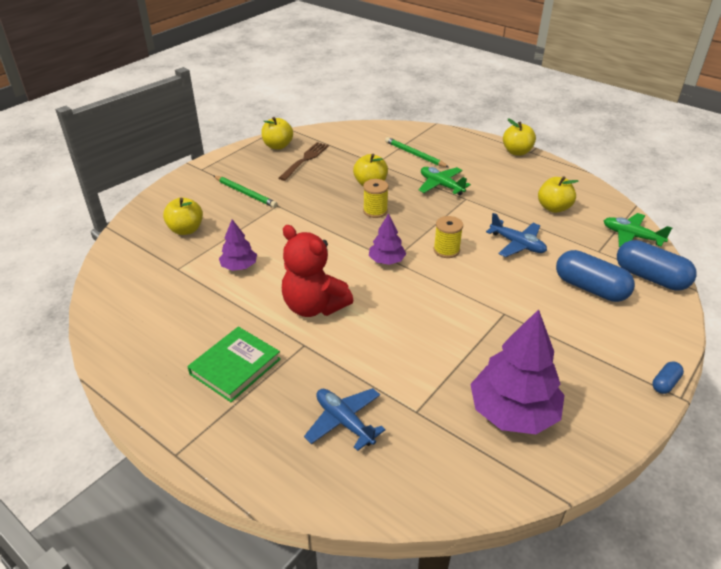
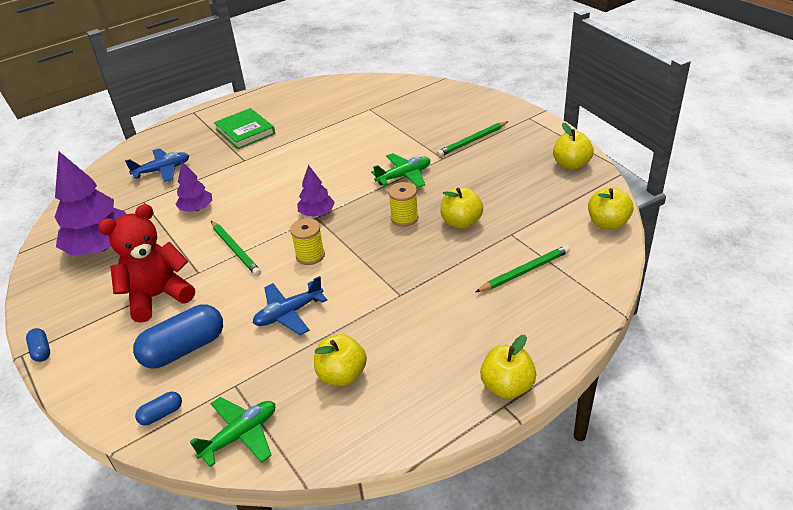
camera: 110 degrees right, 0 degrees up
(186, 230) = (422, 111): yellow apple -> yellow apple (607, 223)
(239, 266) = (355, 135): purple tree -> purple tree (196, 208)
(305, 160) = (532, 181): brown fork -> none
(314, 306) = (282, 167): red teddy bear -> red teddy bear (158, 296)
(441, 185) = (437, 279): green plane -> green plane (404, 176)
(462, 298) = (235, 250): none -> green pencil
(650, 277) = (161, 414): blue capsule -> blue capsule, size x0.47

